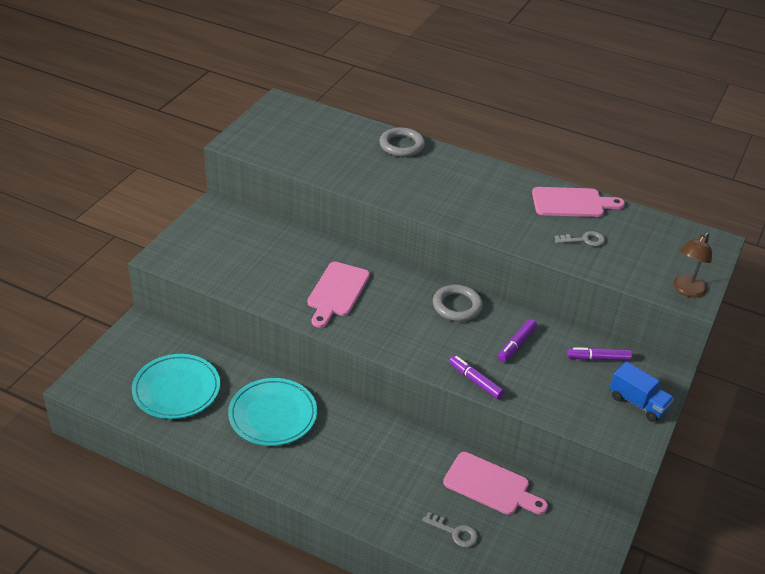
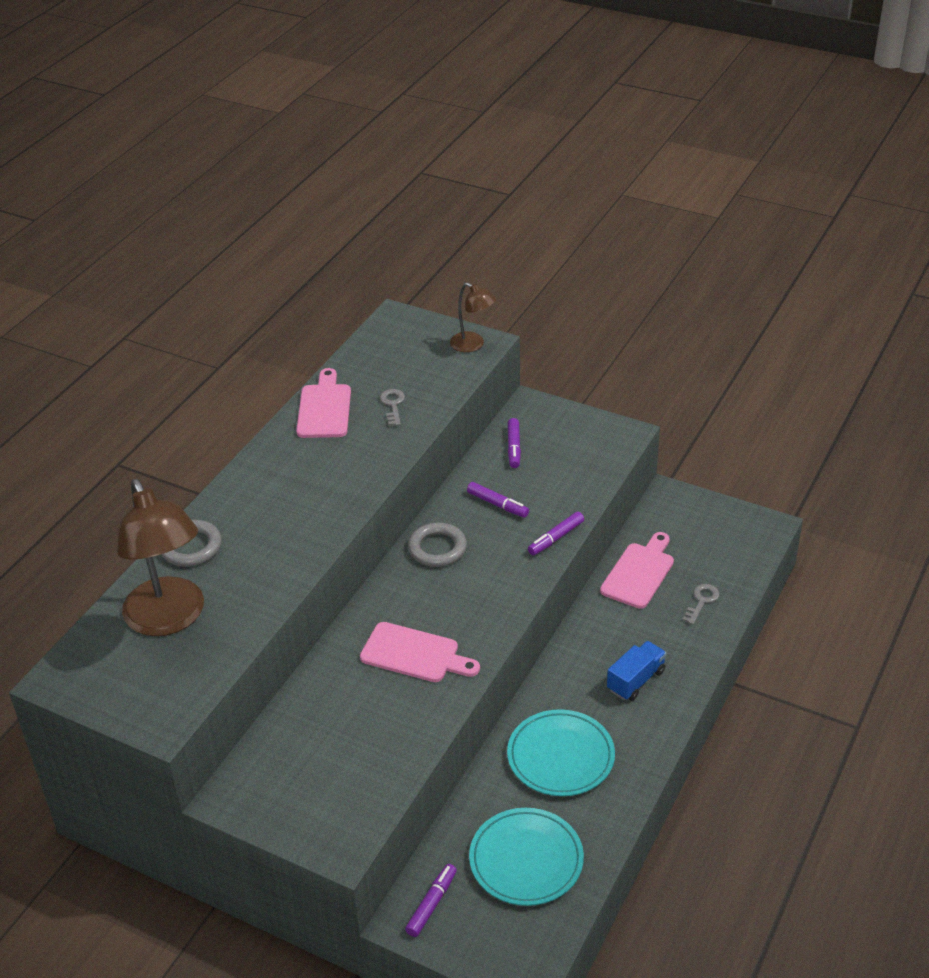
camera: 85 degrees left, 0 degrees up
(149, 338) = (431, 904): none -> purple marker
(330, 140) = (170, 619): none -> brown lamp
(638, 403) = (573, 427): blue truck -> blue truck (636, 680)

